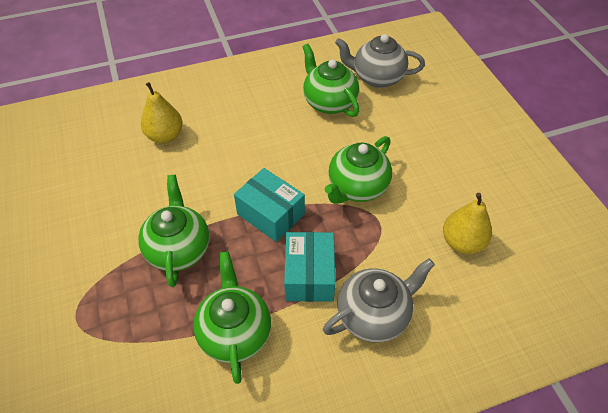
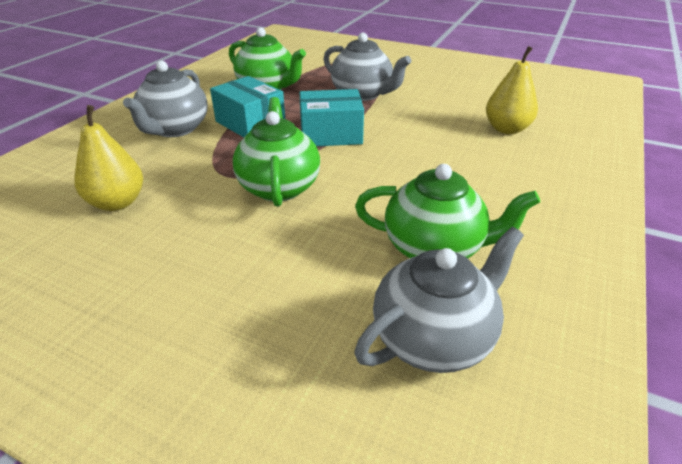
camera: 135 degrees right, 15 degrees down
(178, 249) = (363, 94): green teapot -> grey teapot

